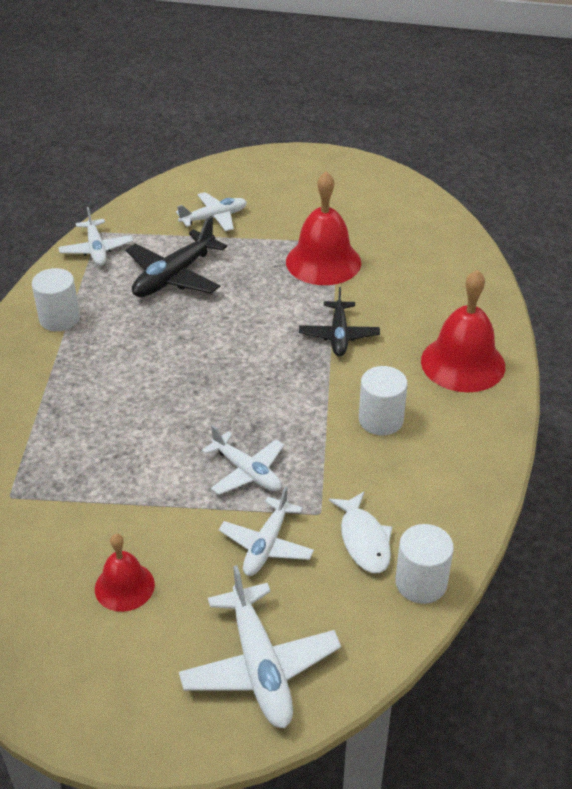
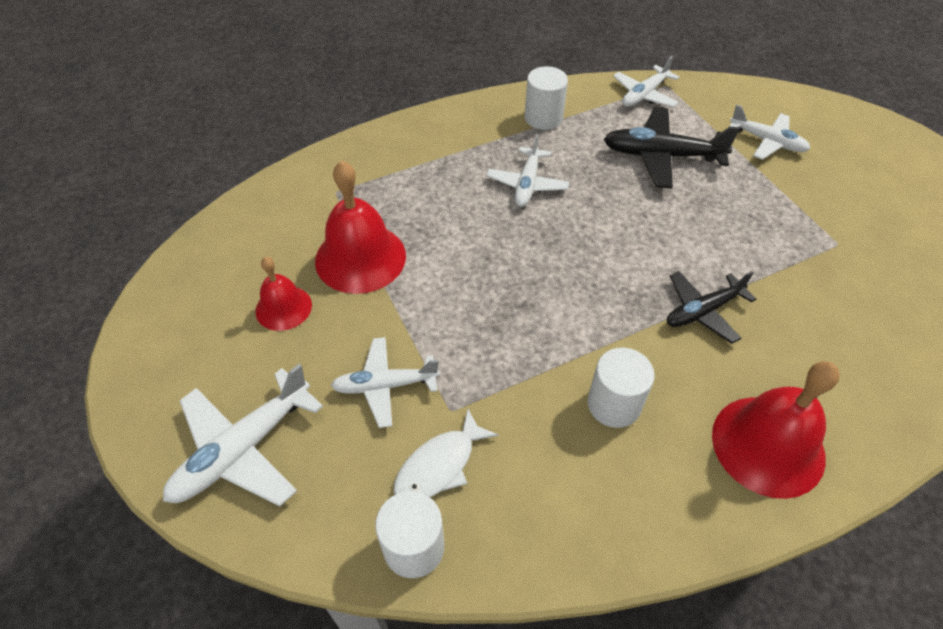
camera: 60 degrees right, 10 degrees up
(247, 472) = (463, 327): white plane -> white plane (527, 184)
(323, 262) = (796, 248): red bell -> red bell (360, 258)

